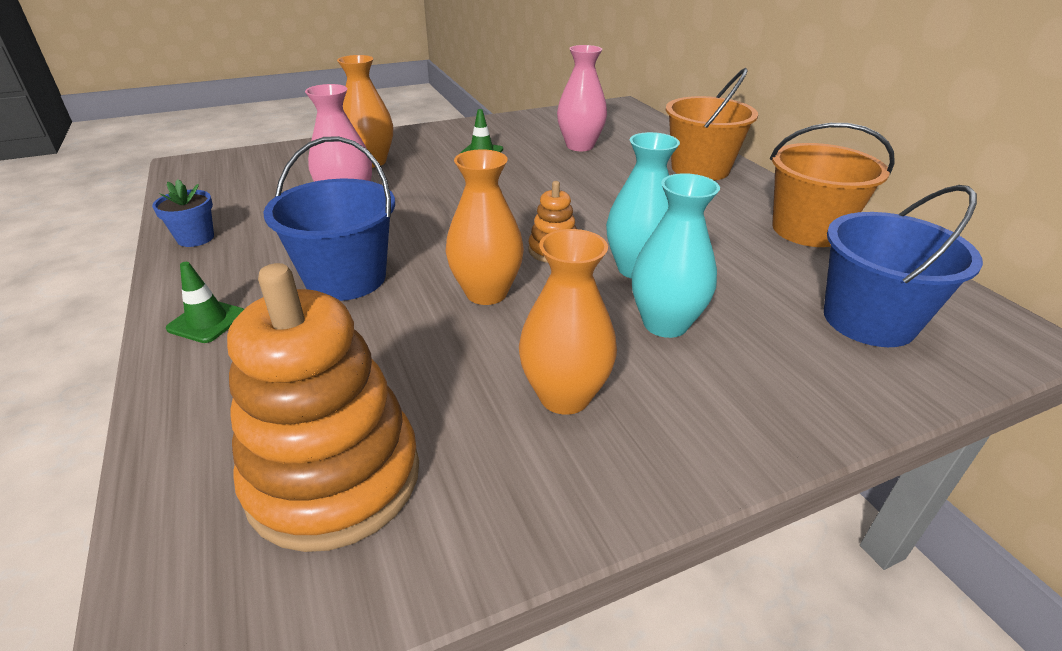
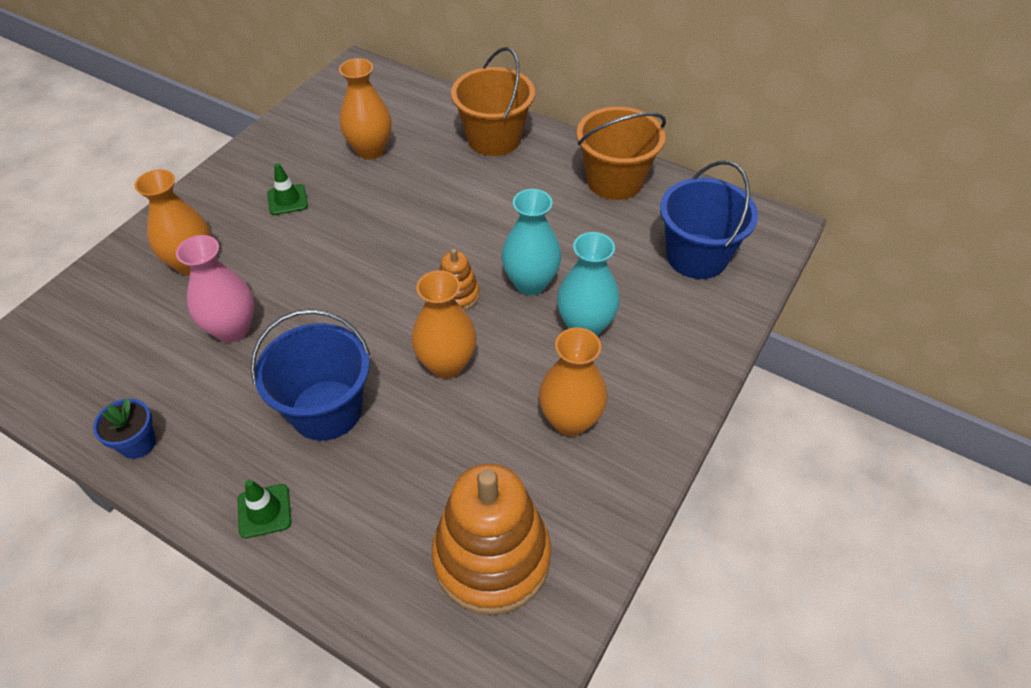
camera: 35 degrees left, 15 degrees up
(580, 146) = (370, 150): pink vase -> orange vase

